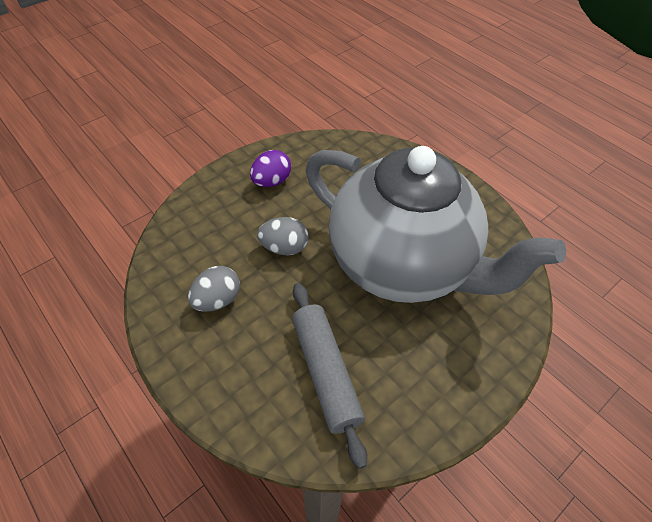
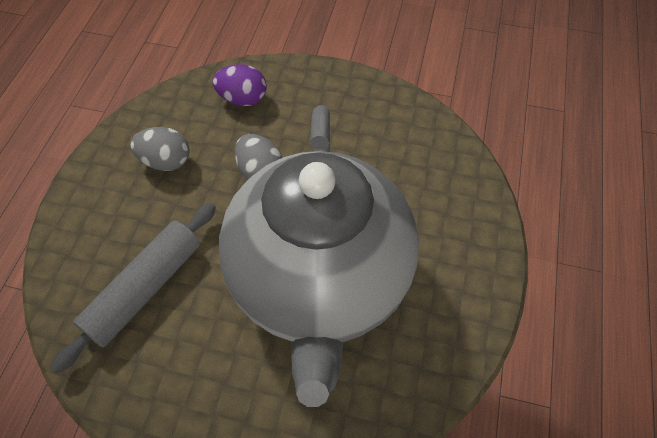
camera: 55 degrees right, 5 degrees up
(271, 181) = (333, 112): purple egg -> purple egg (242, 99)

